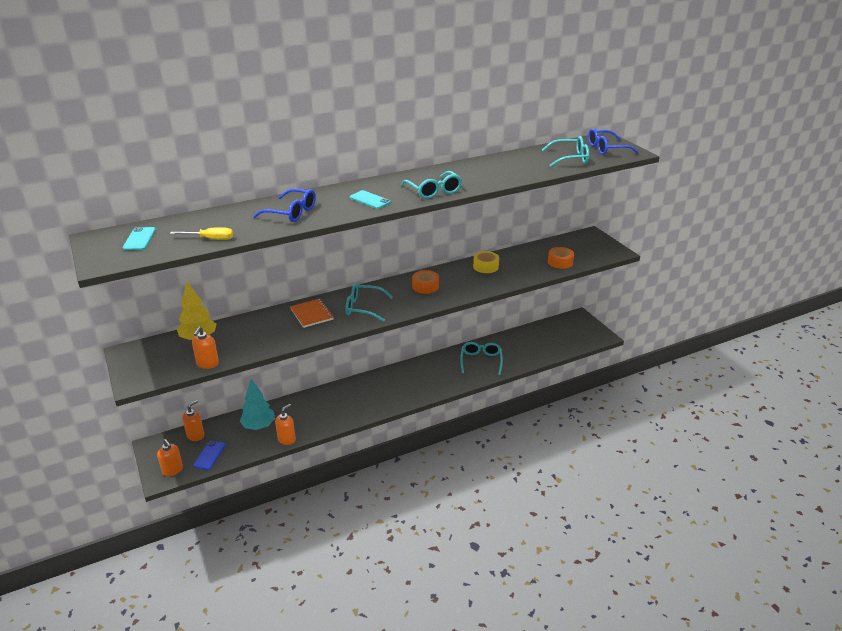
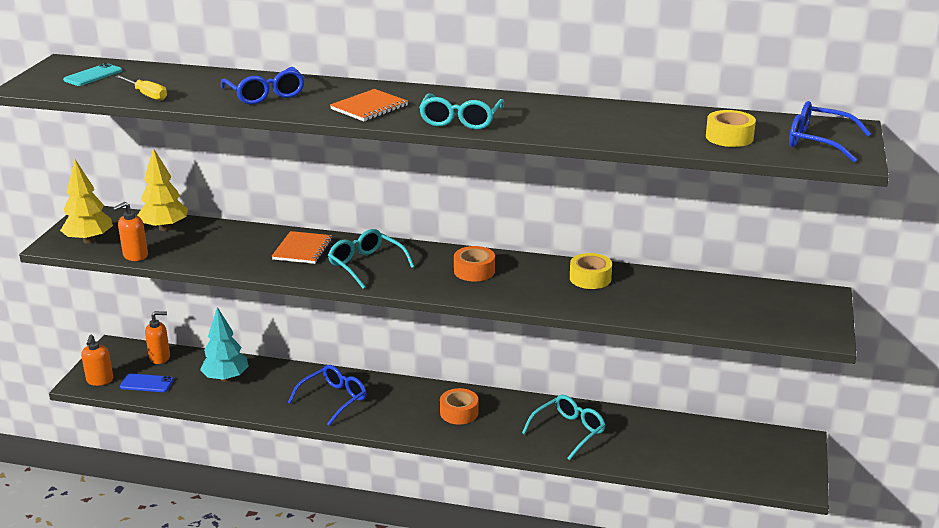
camera: 40 degrees right, 5 degrees down
(156, 368) = (89, 240): none -> yellow tree
(209, 455) = (147, 383): blue phone -> blue phone turned 45 degrees clockwise
(286, 439) = (234, 406): orange soap dispenser -> none
(341, 405) = (333, 400): none -> blue glasses
(370, 200) = (369, 107): turquoise phone -> orange notebook
(560, 262) = (707, 313): orange tape -> orange tape (459, 412)
(569, 158) = (729, 137): turquoise glasses -> yellow tape

